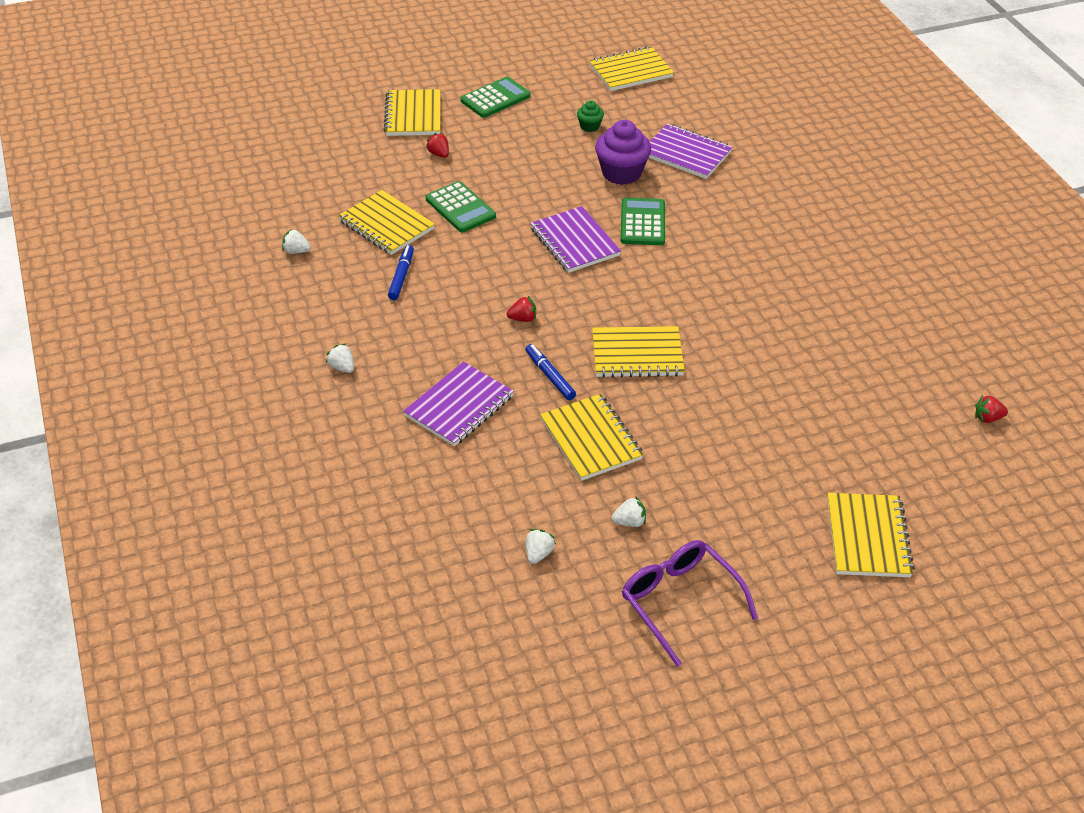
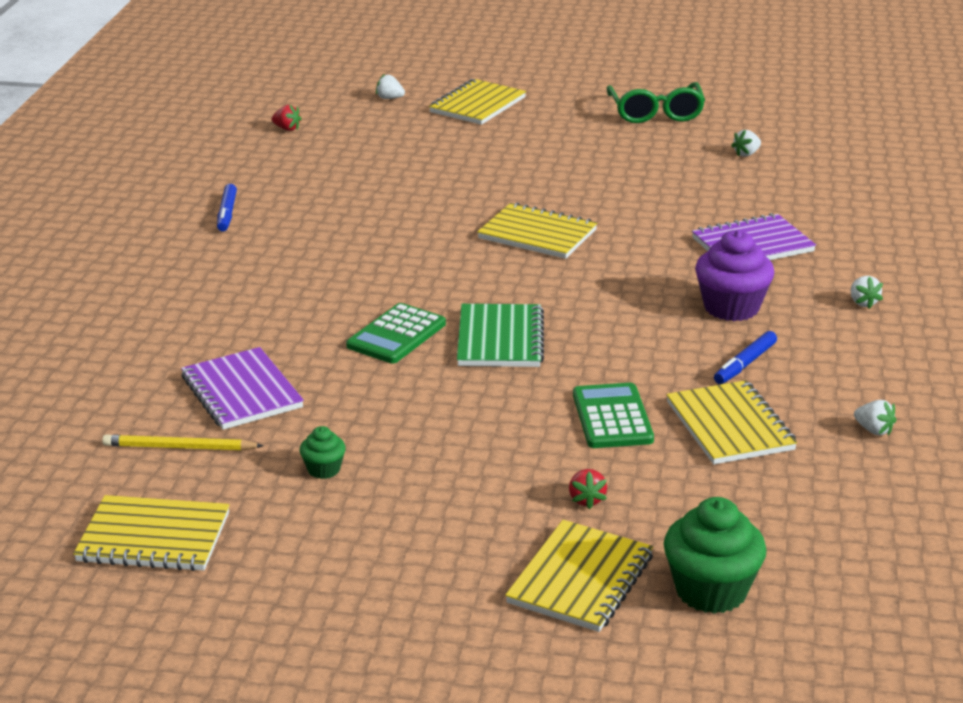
camera: 150 degrees left, 15 degrees down
(347, 129) = (711, 591): none -> green cupcake
(495, 98) = (419, 564): green calculator -> none
(523, 319) = (629, 289): red strawberry -> none
(549, 376) = (642, 242): blue marker -> blue marker (227, 213)
(574, 242) = (500, 339): purple notebook -> green notebook
(591, 439) = (642, 196): yellow notebook -> none
(621, 173) = (354, 395): purple cupcake -> purple cupcake (731, 308)
(629, 522) = (655, 151): white strawberry -> white strawberry (389, 98)
(676, 114) = (179, 448): none -> yellow pencil
(680, 601) = (655, 113): purple glasses -> green glasses

